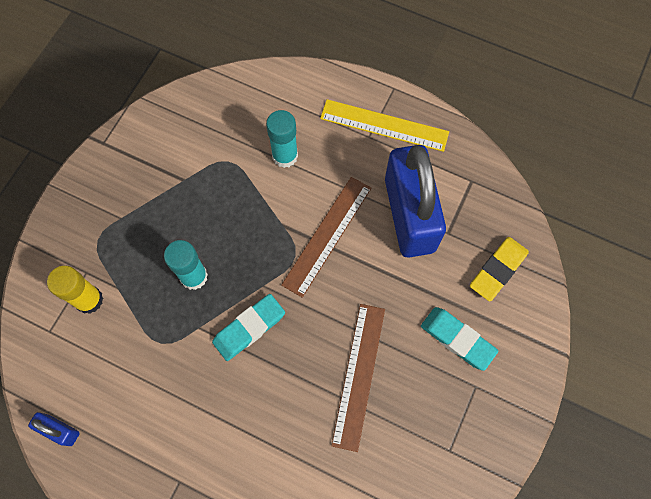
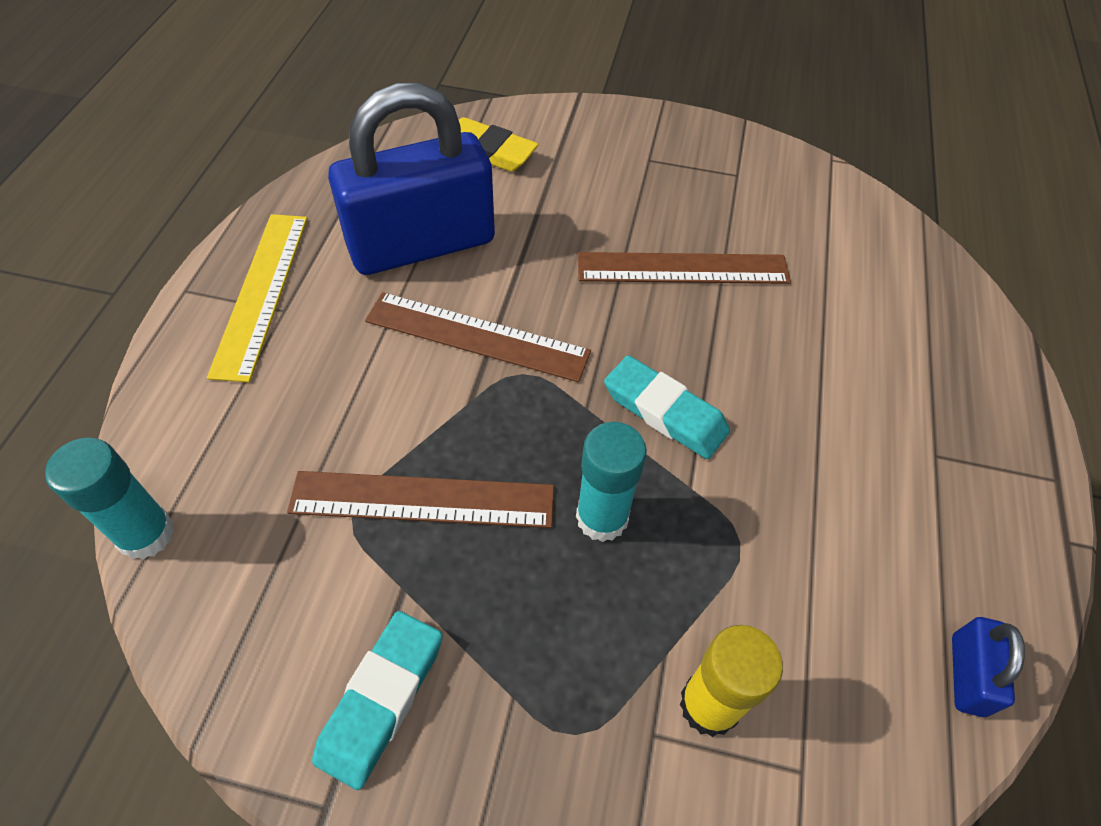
camera: 105 degrees left, 15 degrees down
(228, 193) = (423, 499): none -> brown ruler
(285, 156) = (332, 422): turquoise glue stick -> turquoise glue stick (146, 534)
(457, 339) = (595, 179): turquoise eraser -> turquoise eraser (381, 699)

